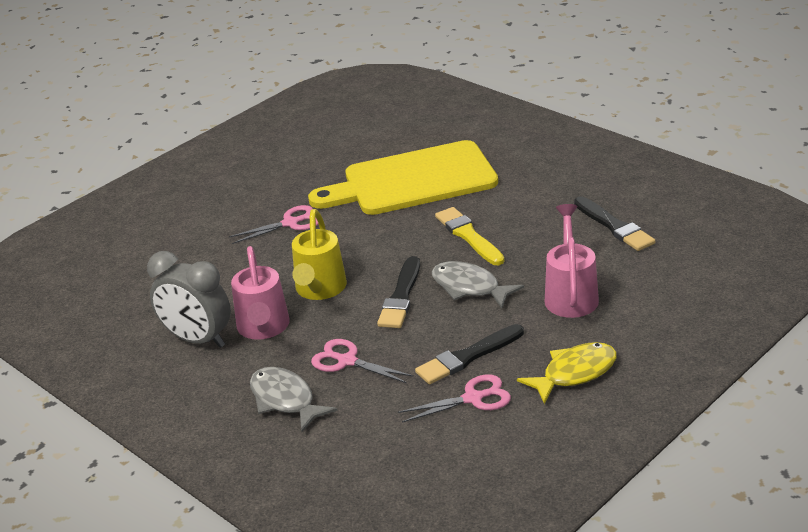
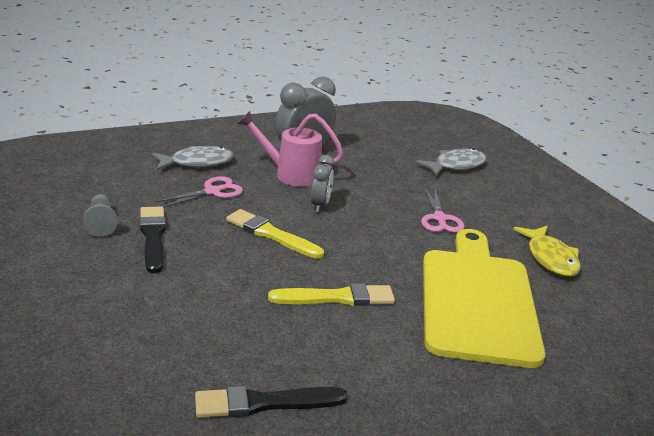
camera: 105 degrees right, 5 degrees down
(319, 289) = (320, 205): yellow watering can -> grey clock
(401, 296) = (271, 234): black brush -> yellow brush
(469, 287) = (248, 269): grey fish -> grey fish (456, 165)
(473, 398) = (101, 223): pink scissors -> grey pawn
(571, 295) = (172, 318): pink watering can -> none
(574, 373) = (63, 276): yellow fish -> yellow fish (550, 258)

